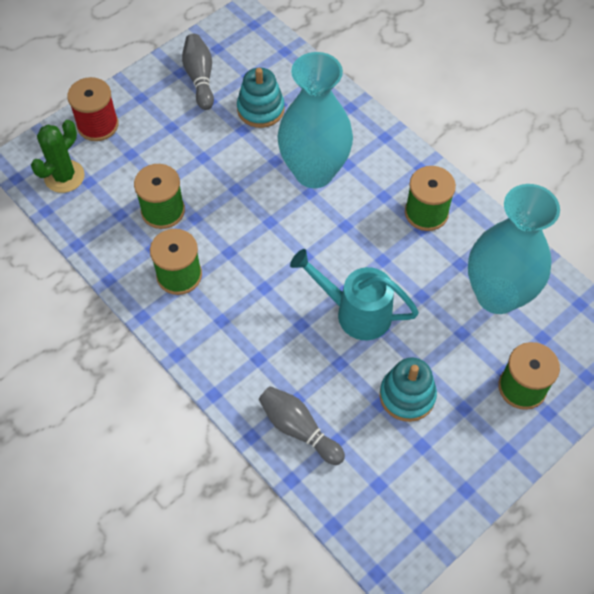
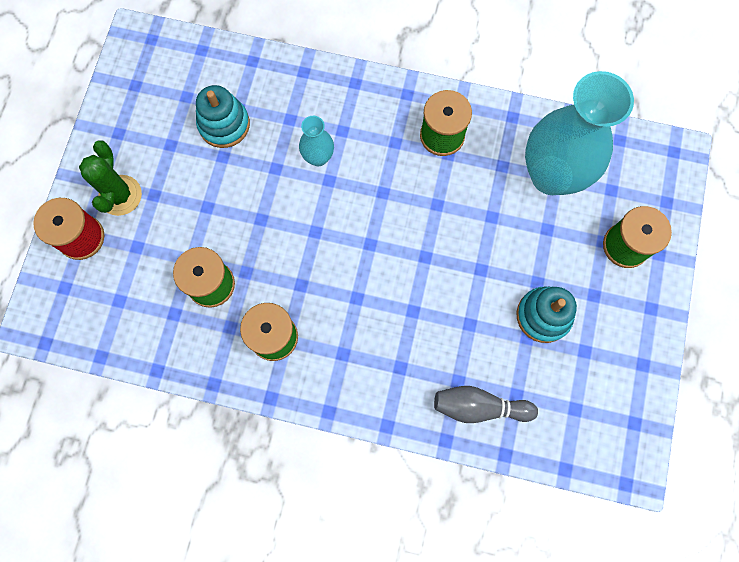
camera: 35 degrees left, 15 degrees up
(64, 176) = (91, 311): green cactus -> green cactus (120, 195)
(200, 78) = (142, 127): grey bowling pin -> none
(314, 172) = (318, 157): turquoise vase -> turquoise vase, size x0.45
(356, 312) = (450, 269): turquoise watering can -> none

